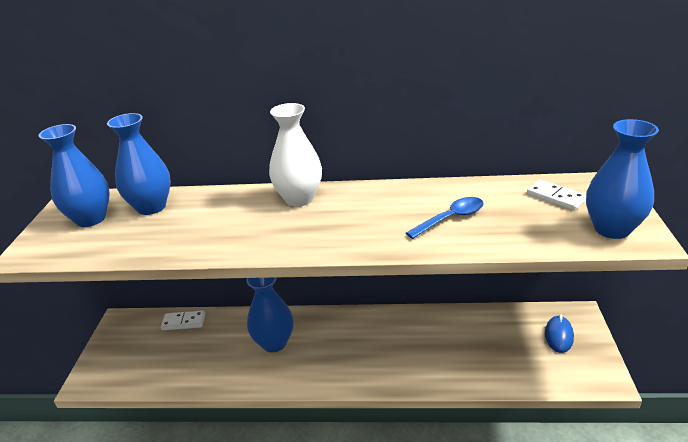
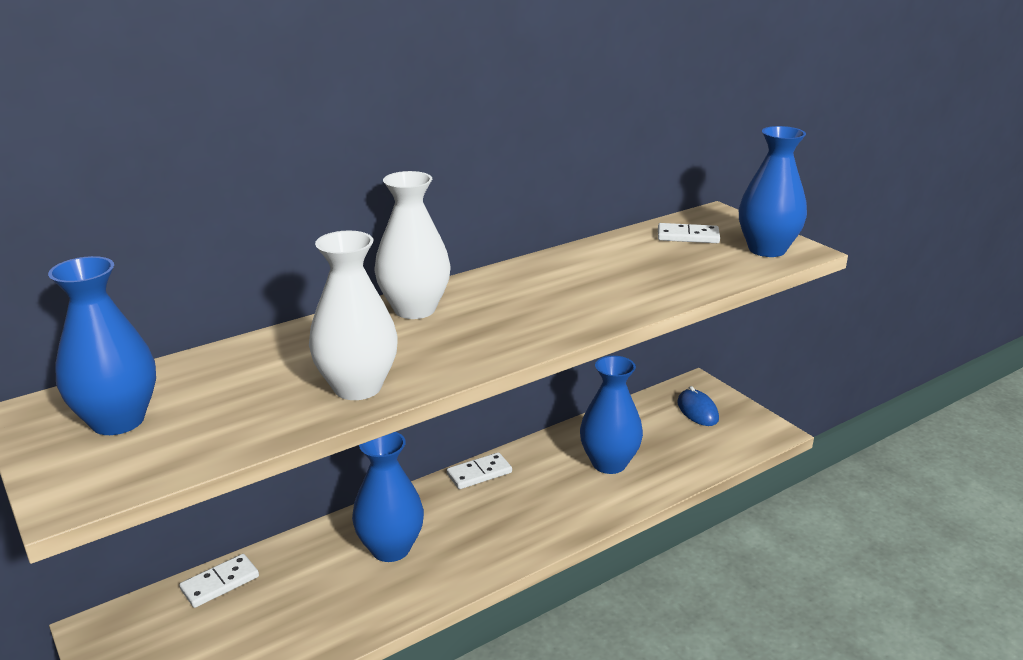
camera: 40 degrees left, 5 degrees down
(151, 207) = (204, 377): blue vase -> blue vase (609, 463)
(205, 242) = (357, 387): none -> white vase
(365, 317) = (479, 473): none -> white domino
(451, 218) = (616, 280): blue spoon -> none

